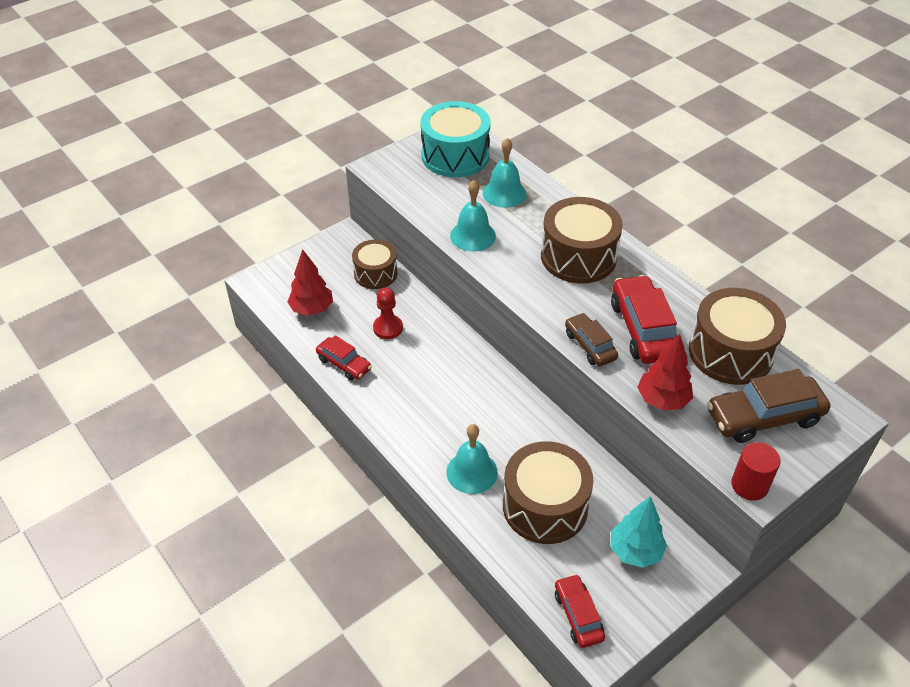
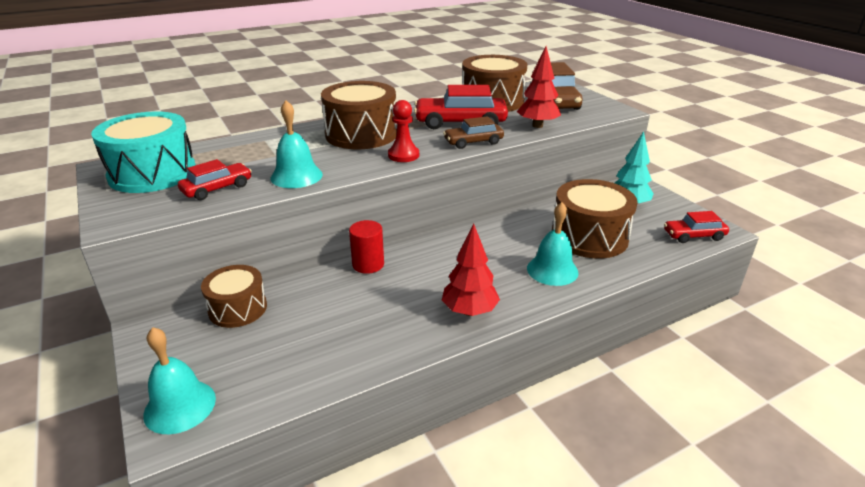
camera: 80 degrees left, 15 degrees down
(312, 309) = (267, 372): red tree -> red tree (469, 311)
(344, 364) = (381, 347): red car -> red car (217, 188)
(388, 328) = (337, 306): red pawn -> red pawn (403, 155)
(504, 193) = (244, 155): turquoise bell -> turquoise bell (180, 406)
(749, 485) = (616, 112): red cylinder -> red cylinder (368, 264)

